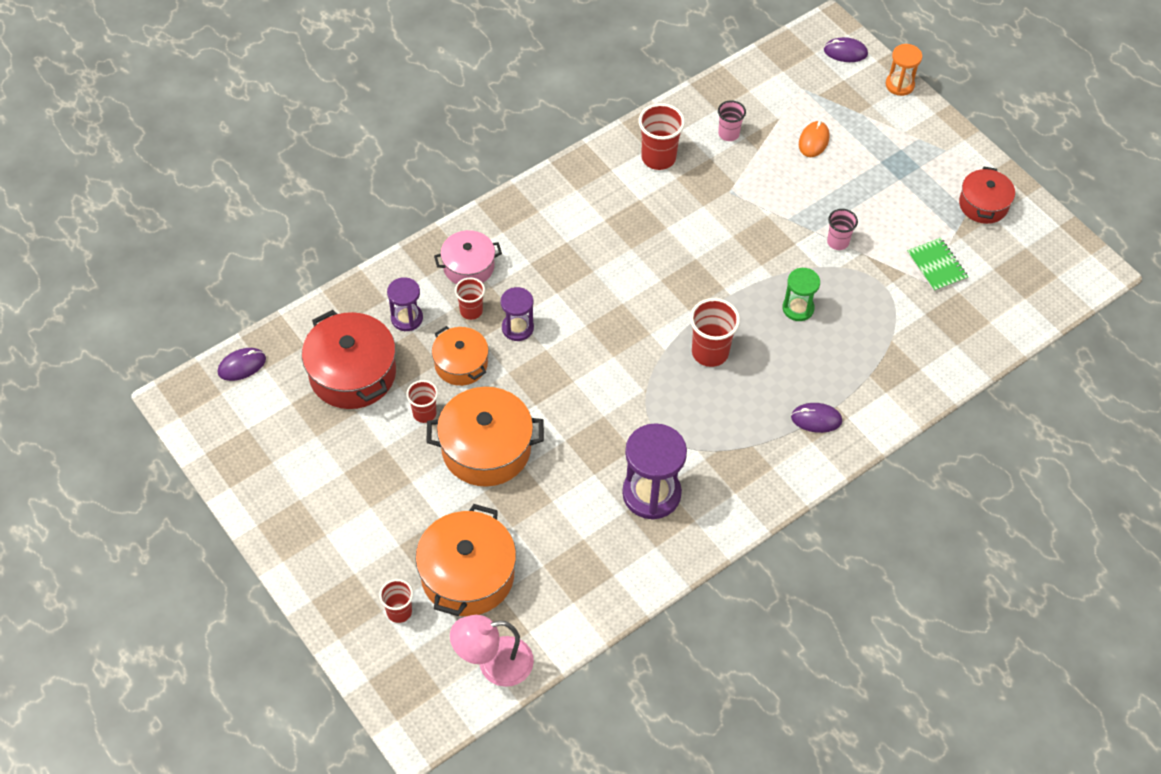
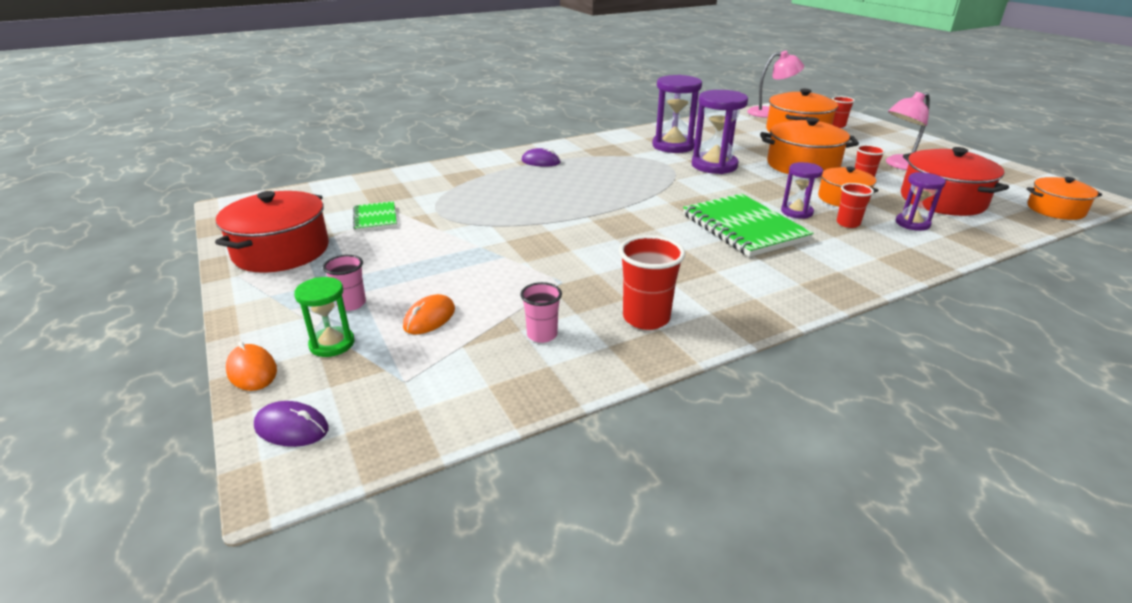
camera: 170 degrees left, 25 degrees down
(242, 365) = (1055, 210): purple mouse -> orange pot
(360, 465) = (900, 165): none -> pink lamp
(468, 266) = (865, 249): pink pot -> none
(575, 291) = (743, 228): none -> green notebook
(598, 434) = (714, 165): none -> purple hourglass
(710, 352) = (616, 190): red cup -> none
(798, 308) = (526, 205): green hourglass -> green hourglass (332, 344)
(838, 242) = (461, 238): pink cup -> pink cup (351, 304)
(899, 85) = (252, 371): orange hourglass -> orange mouse
(983, 204) = (281, 251): red pot -> red pot, size x1.63

